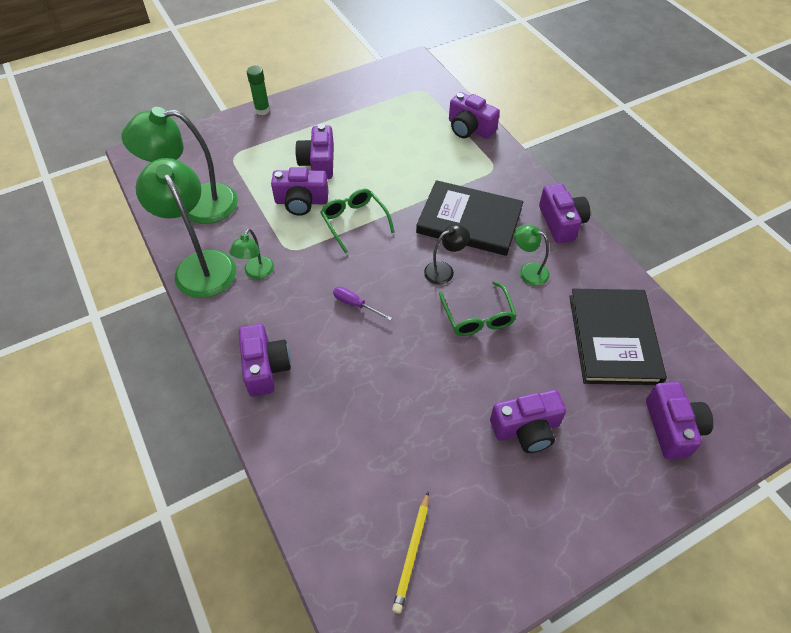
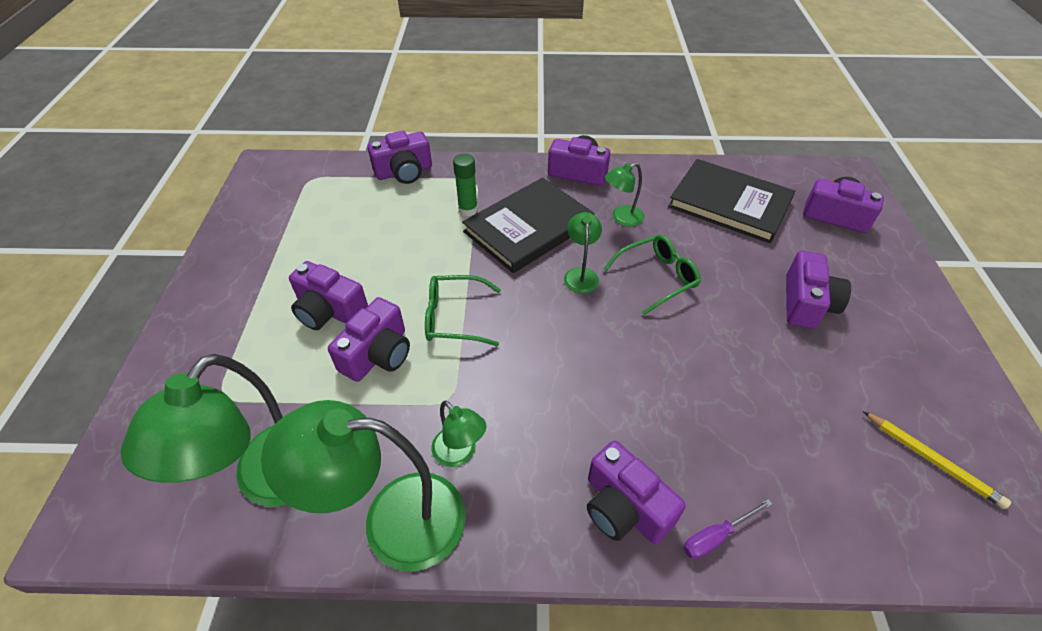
camera: 60 degrees left, 5 degrees down
(262, 110) = (173, 328): green glue stick -> green glue stick (468, 210)
(265, 367) = (624, 507): purple camera -> purple camera turned 150 degrees counterclockwise
(355, 304) = (580, 369): purple screwdriver -> purple screwdriver (716, 536)
(444, 270) = (581, 274): black lamp -> green lamp
(478, 318) = (658, 277): green glasses -> green glasses turned 45 degrees counterclockwise

